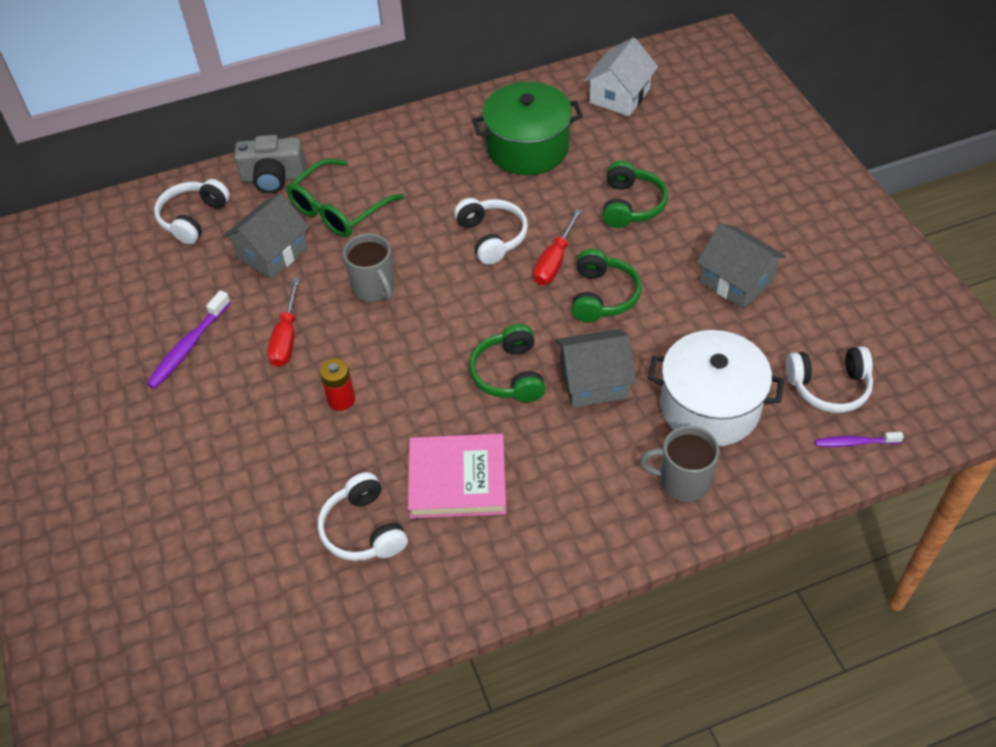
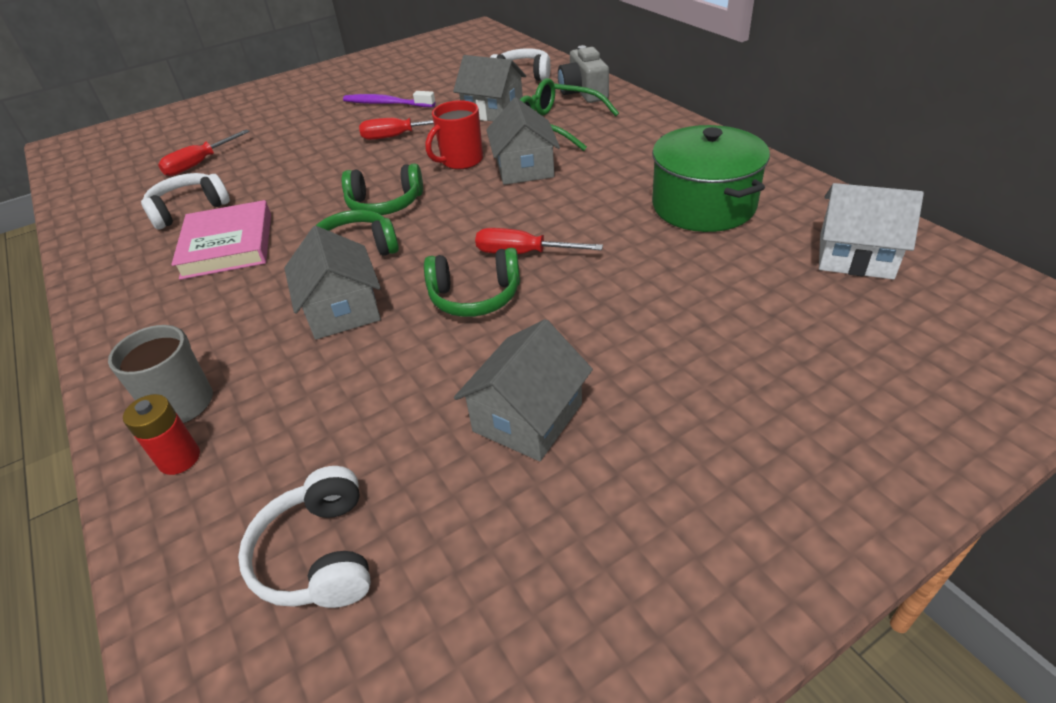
camera: 80 degrees right, 10 degrees down
(247, 537) = (199, 164): none -> red screwdriver
(341, 399) = (329, 172): red battery -> red battery (179, 459)
(374, 288) = (461, 161): grey mug -> red mug
(414, 243) = (524, 168): none -> grey house
(492, 237) = (548, 208): white headphones -> none
(631, 205) = (642, 296): green headphones -> green headphones (385, 204)
(709, 406) = (295, 414): white pot -> none
(854, 442) = (201, 599): purple toothbrush -> none

